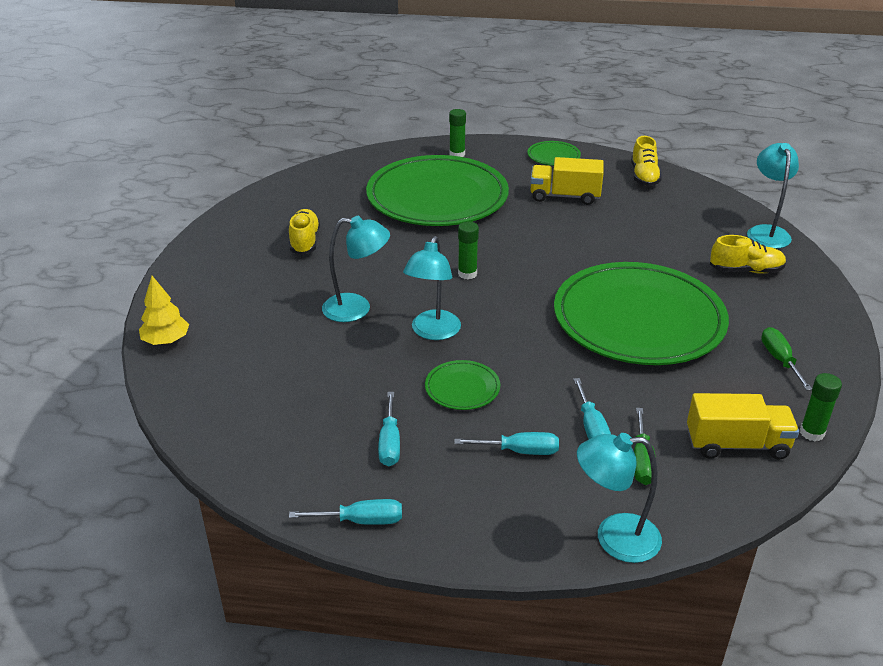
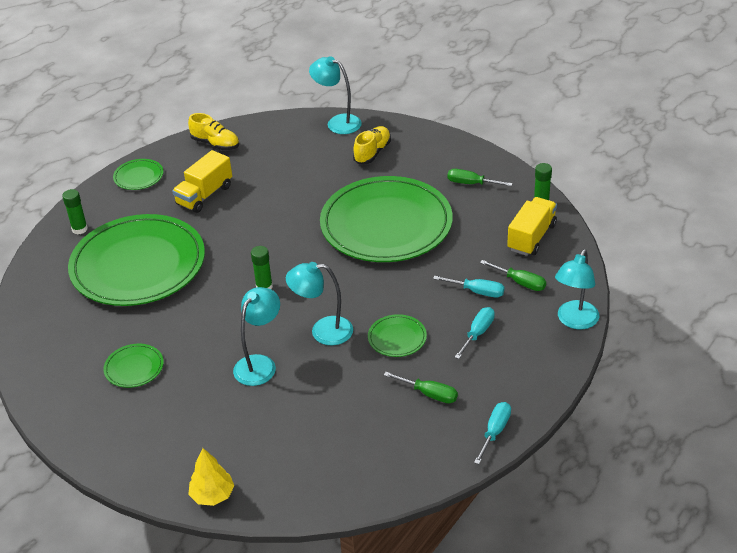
camera: 60 degrees left, 5 degrees up
(305, 241) = (134, 368): yellow shoe -> green plate
(390, 443) = (429, 394): turquoise screwdriver -> green screwdriver
(433, 332) = (323, 331): turquoise lamp -> turquoise lamp turned 135 degrees clockwise

